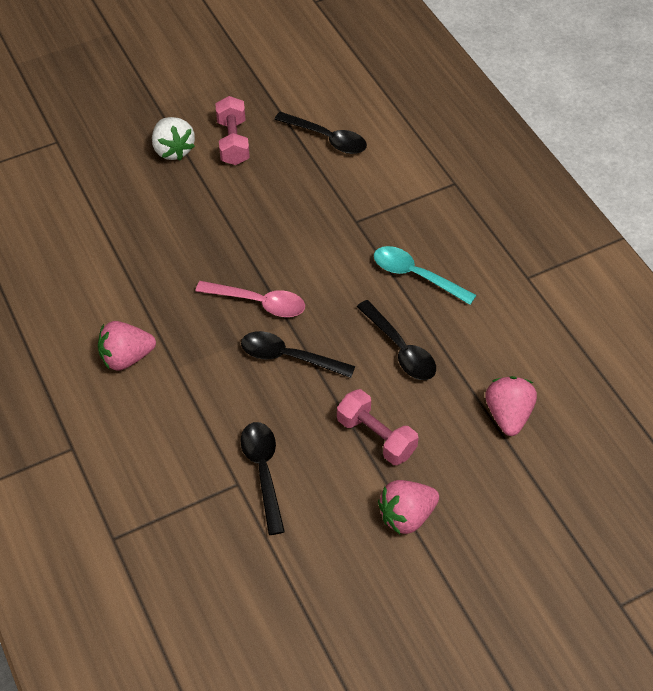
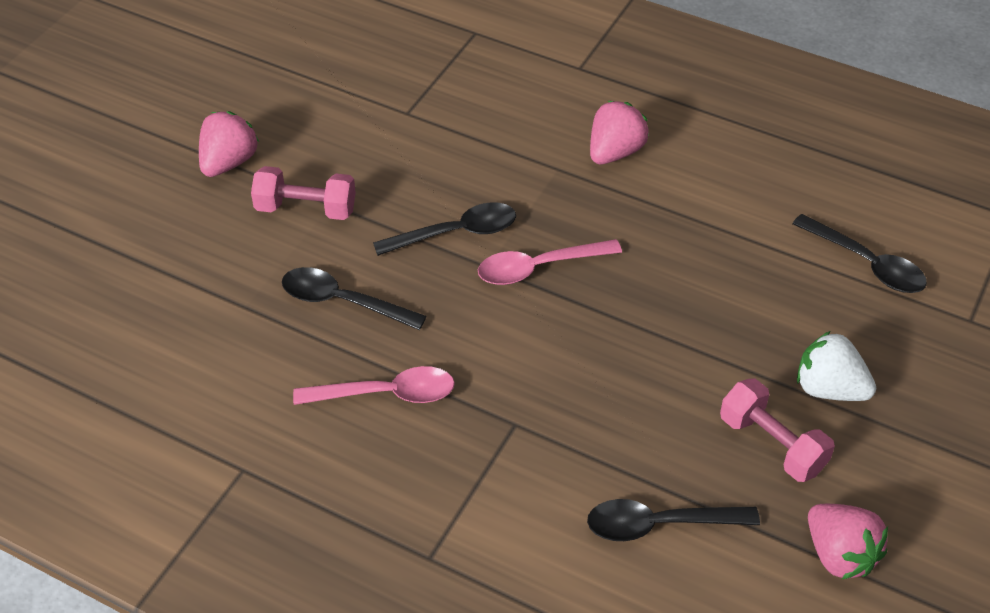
camera: 145 degrees right, 5 degrees down
(263, 472) = (391, 131): black spoon -> black spoon (866, 263)
(416, 275) = (386, 394): turquoise spoon -> pink spoon
(508, 415) = (177, 296): pink strawberry -> pink strawberry (839, 555)

